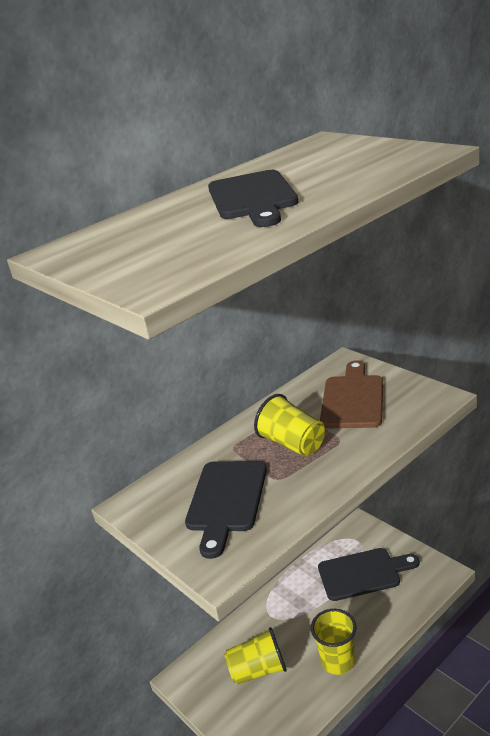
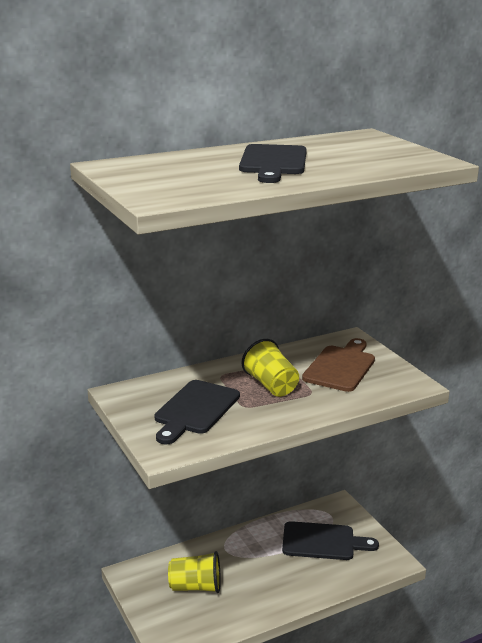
camera: 10 degrees right, 5 degrees down
(338, 661) = (267, 600): yellow cup -> none

